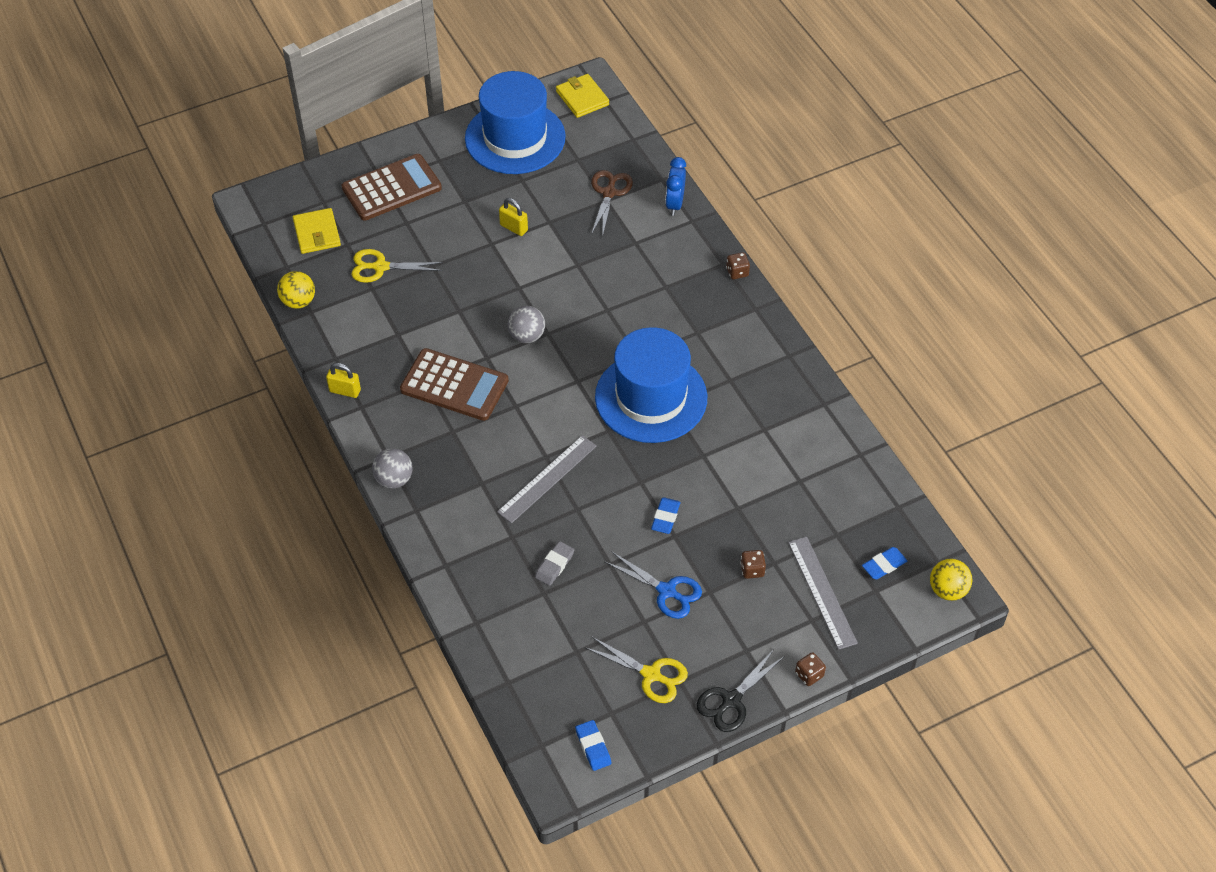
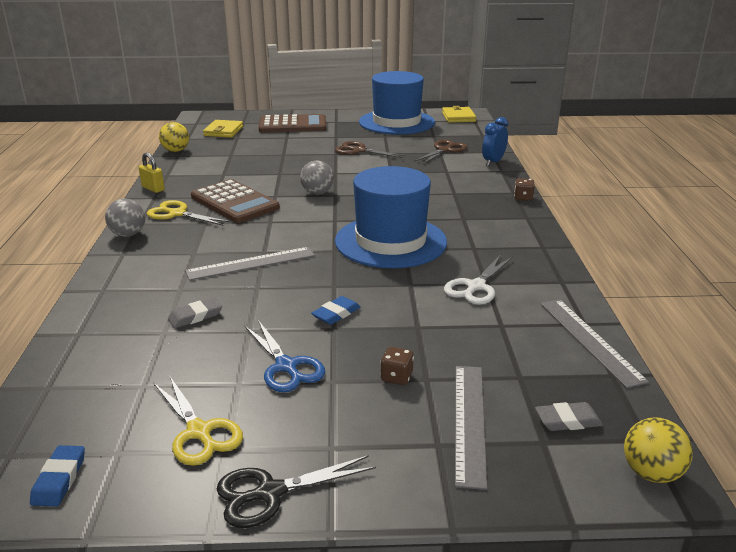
camera: 25 degrees right, 25 degrees down
(380, 267) = (247, 148): yellow scissors -> yellow scissors (177, 214)
(514, 228) = (359, 151): yellow padlock -> brown scissors
(758, 438) = (476, 287): none -> white scissors
(809, 674) = (396, 501): brown dice -> none
(871, 474) = (589, 340): none -> grey ruler
(884, 565) = (567, 420): blue eraser -> grey eraser

